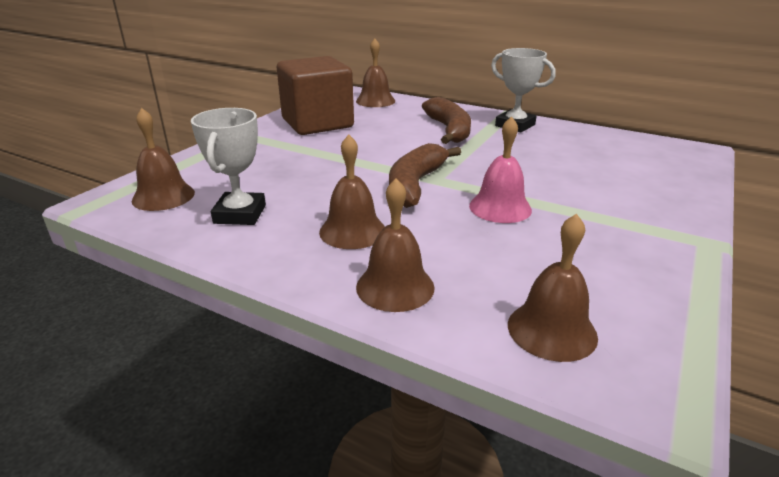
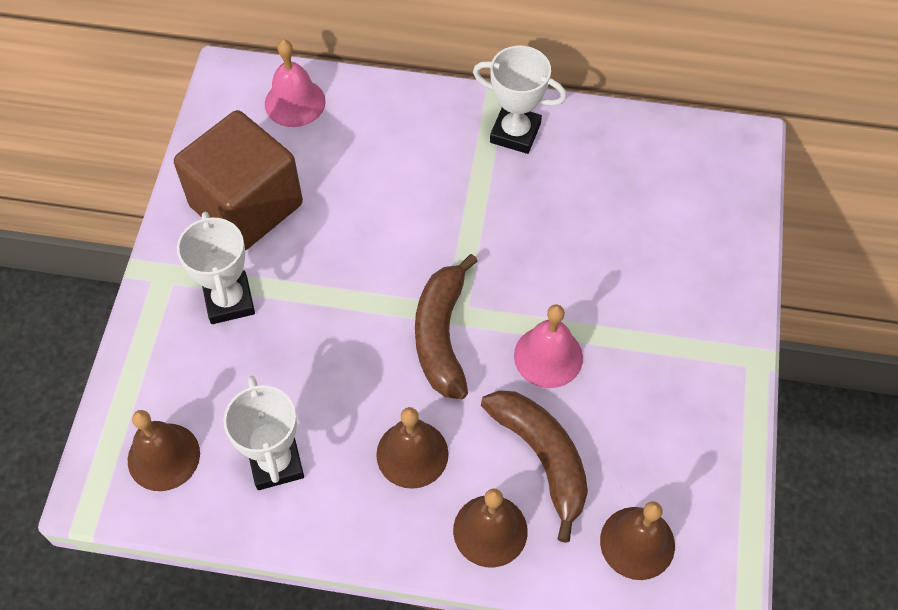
camera: 20 degrees left, 30 degrees up
(274, 149) = (229, 301): none -> white trophy
(375, 101) = (295, 102): brown bell -> pink bell
(449, 130) = (434, 174): brown banana -> brown banana (542, 458)

